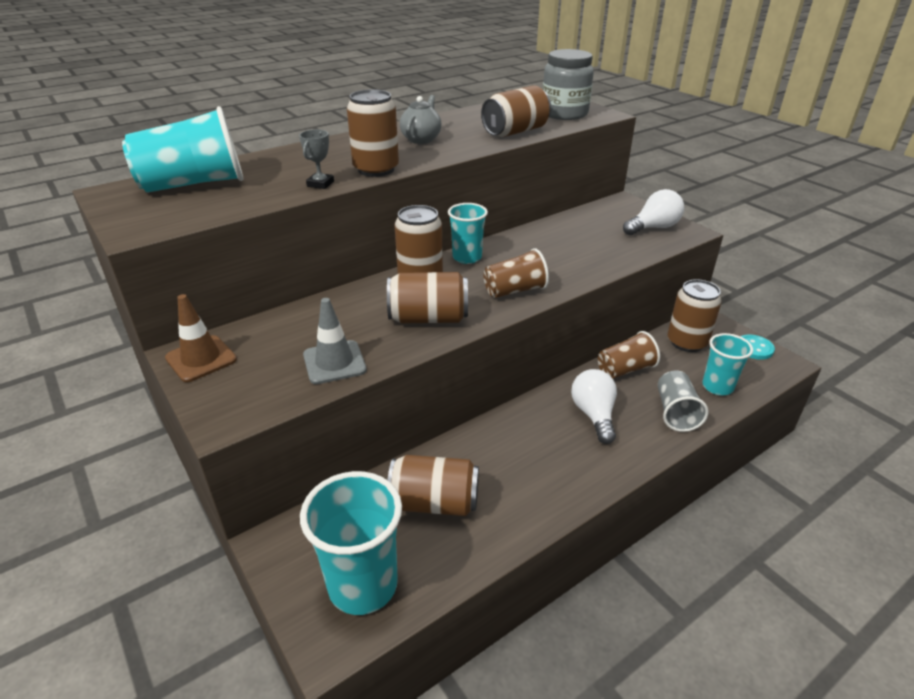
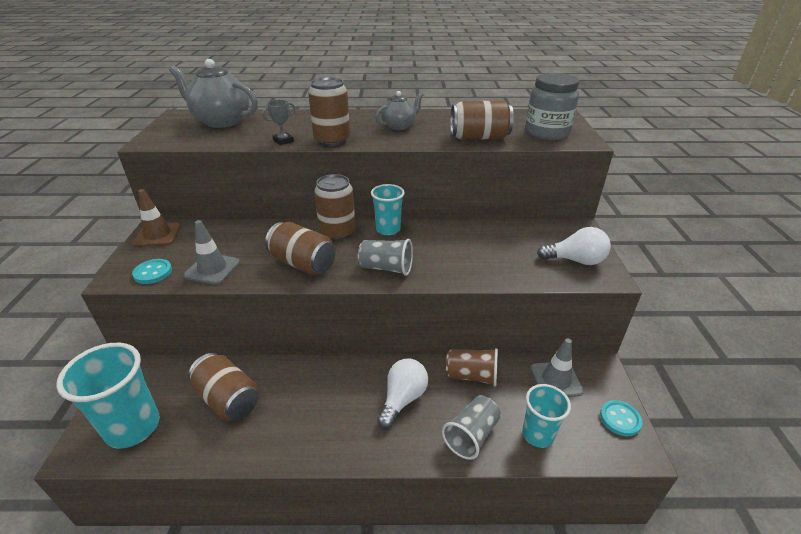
camera: 35 degrees right, 0 degrees up
(194, 184) = (221, 121): turquoise cup -> grey teapot
(264, 396) = (153, 272): none -> turquoise button
(515, 291) = (386, 268): brown cup -> grey cup
(686, 342) = (556, 380): brown can -> grey traffic cone

